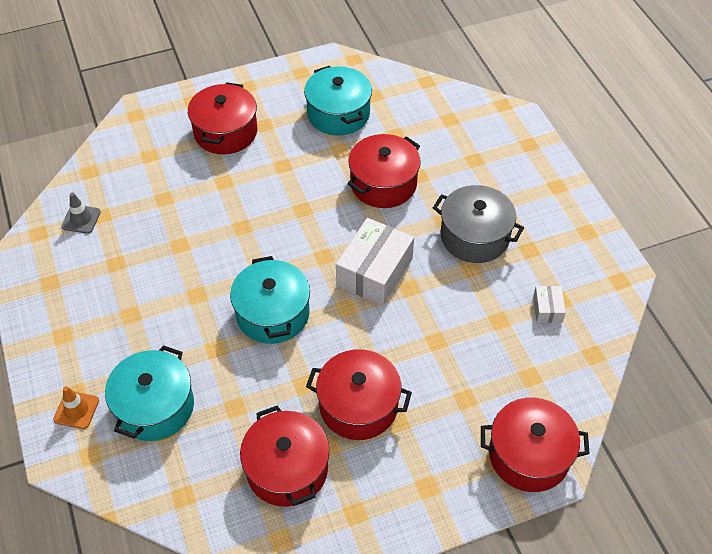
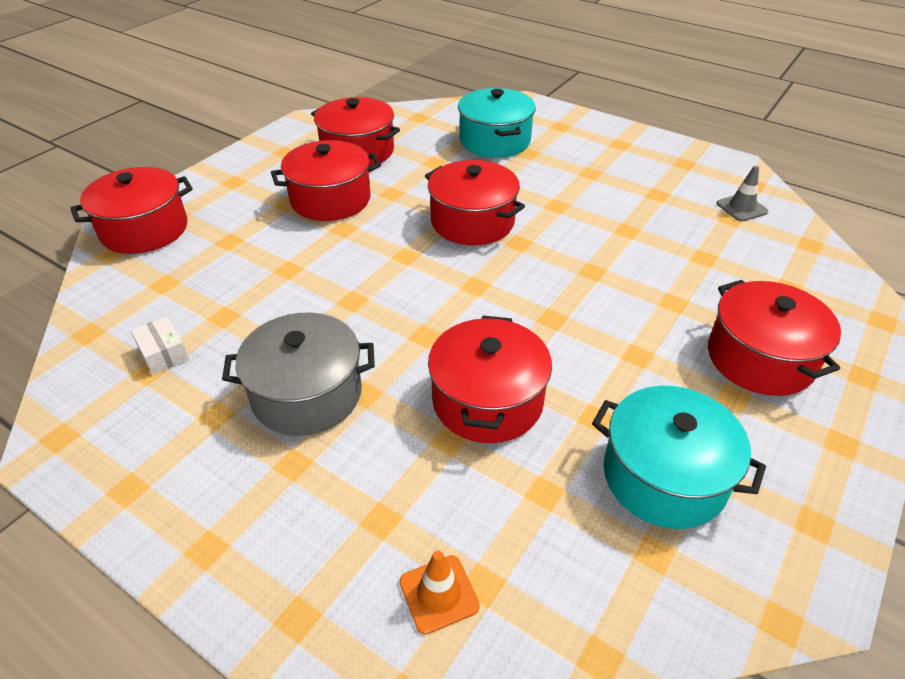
camera: 145 degrees right, 10 degrees down
(76, 410) = (546, 120): orange traffic cone -> orange traffic cone (439, 594)
(272, 314) = (472, 222): turquoise pot -> red pot
(374, 272) = (405, 297): white box -> none

